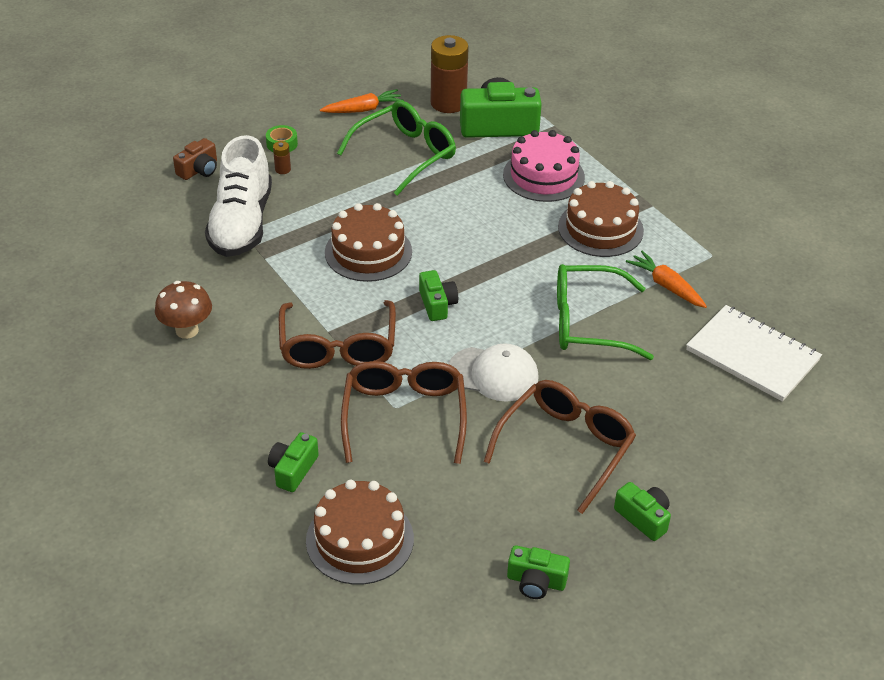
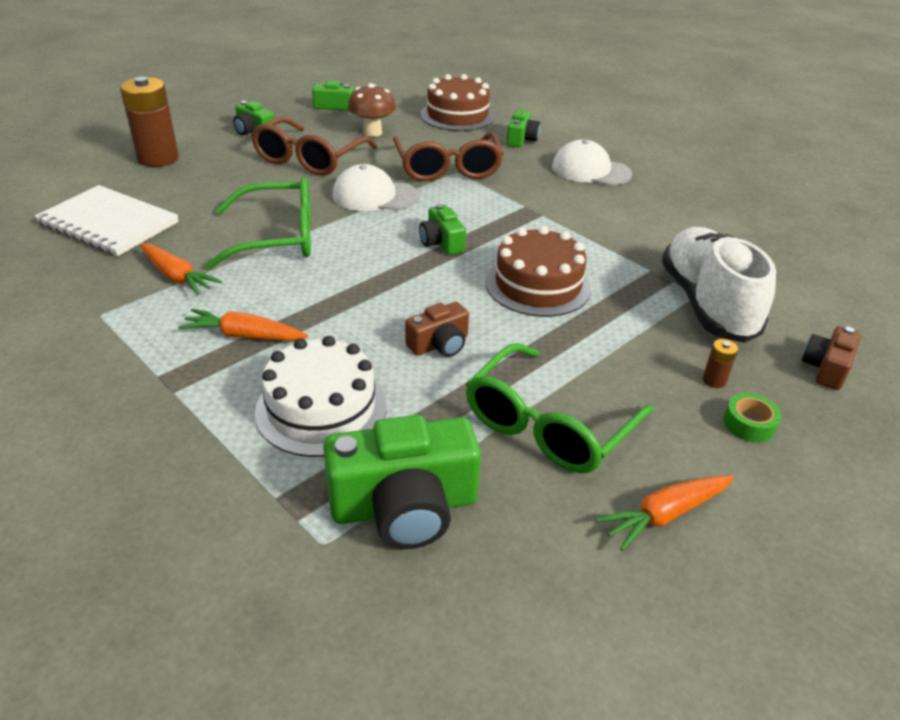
camera: 170 degrees right, 5 degrees down
(187, 330) = (673, 207): brown mushroom -> brown mushroom (372, 132)
(238, 398) = (590, 170): none -> white cap
(338, 347) = (526, 205): brown glasses -> none
(448, 103) = (512, 554): brown battery -> brown battery (158, 158)
(460, 210) = (439, 344): none -> brown camera
(543, 176) = (321, 409): pink cake -> white cake
(600, 228) = (244, 336): brown cake -> orange carrot

